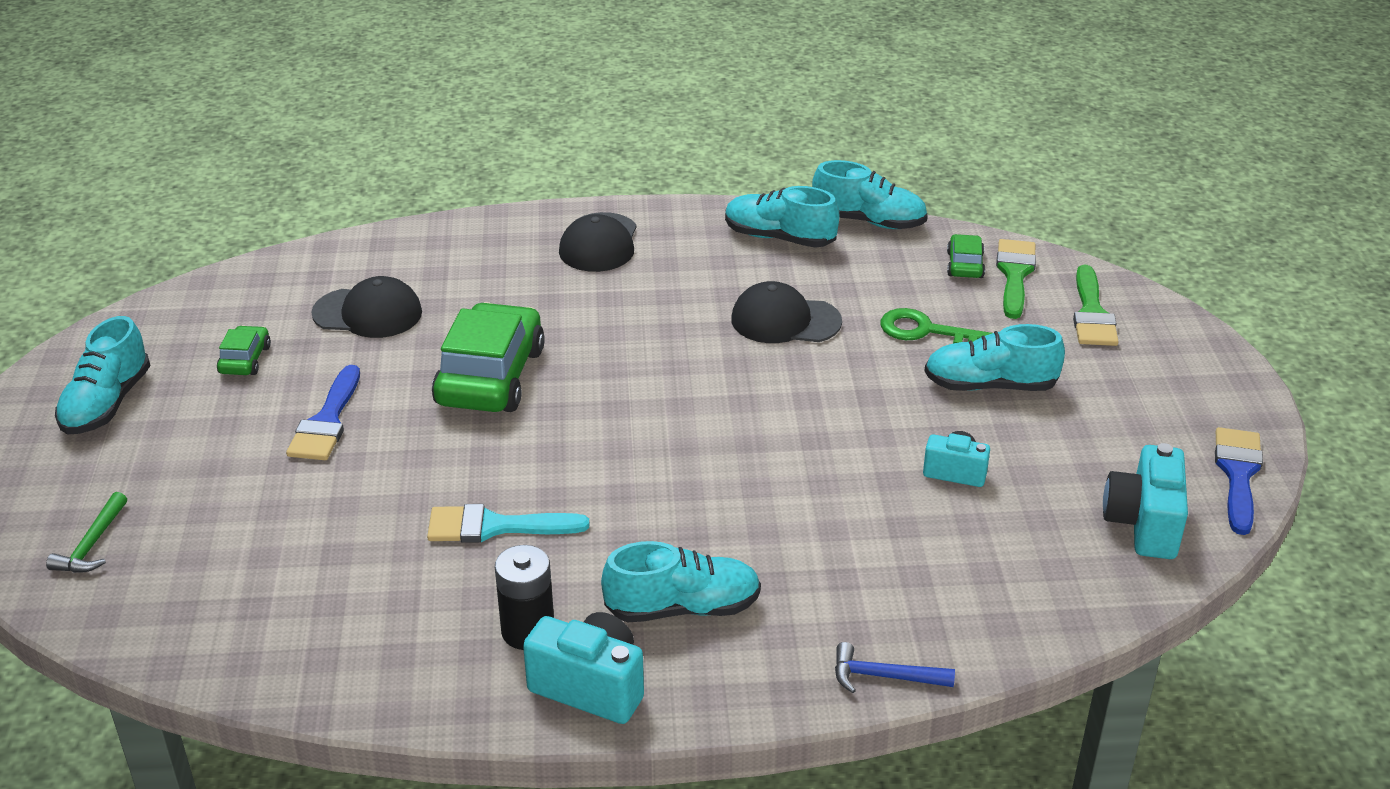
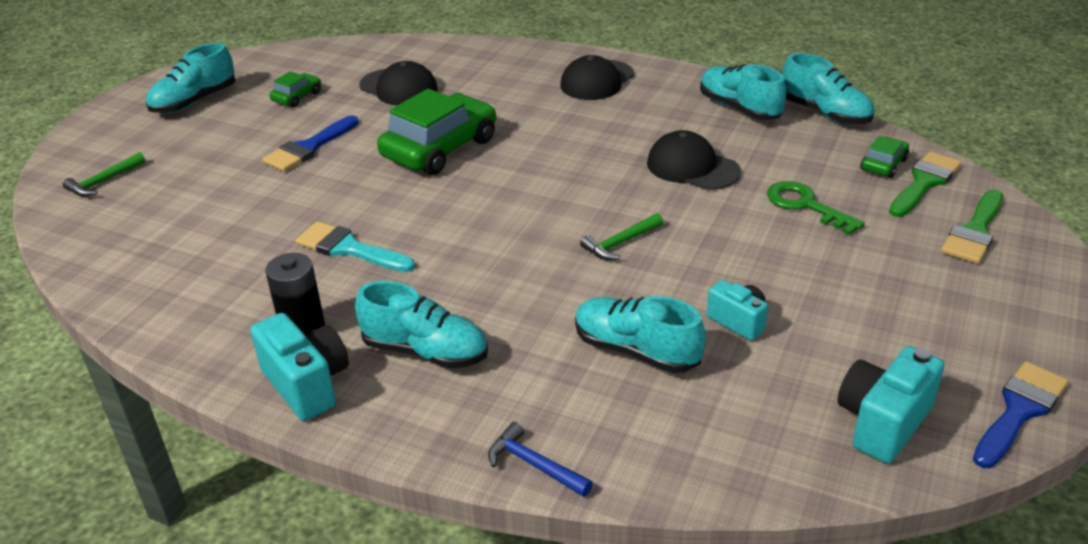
camera: 30 degrees right, 0 degrees up
(781, 427) = (620, 243): none -> green hammer
(990, 385) = (828, 263): turquoise shoe -> turquoise shoe (636, 351)

